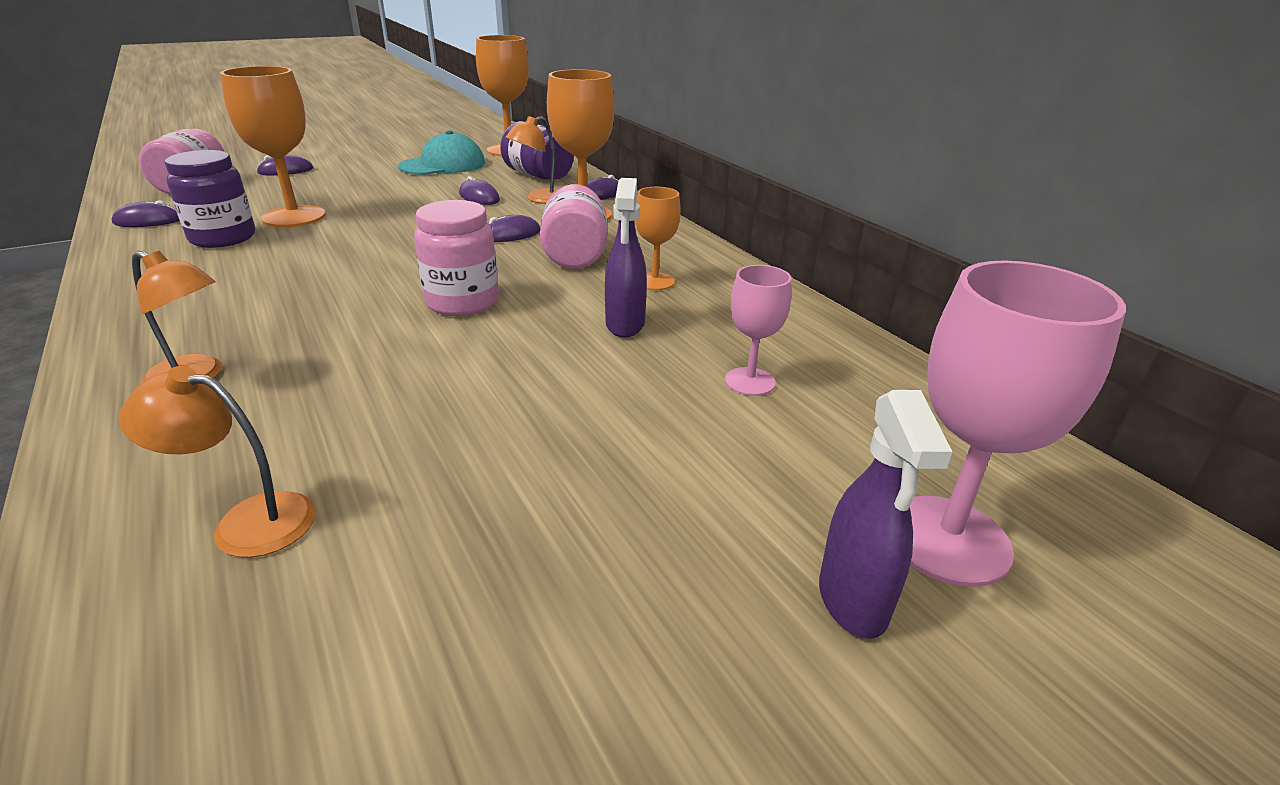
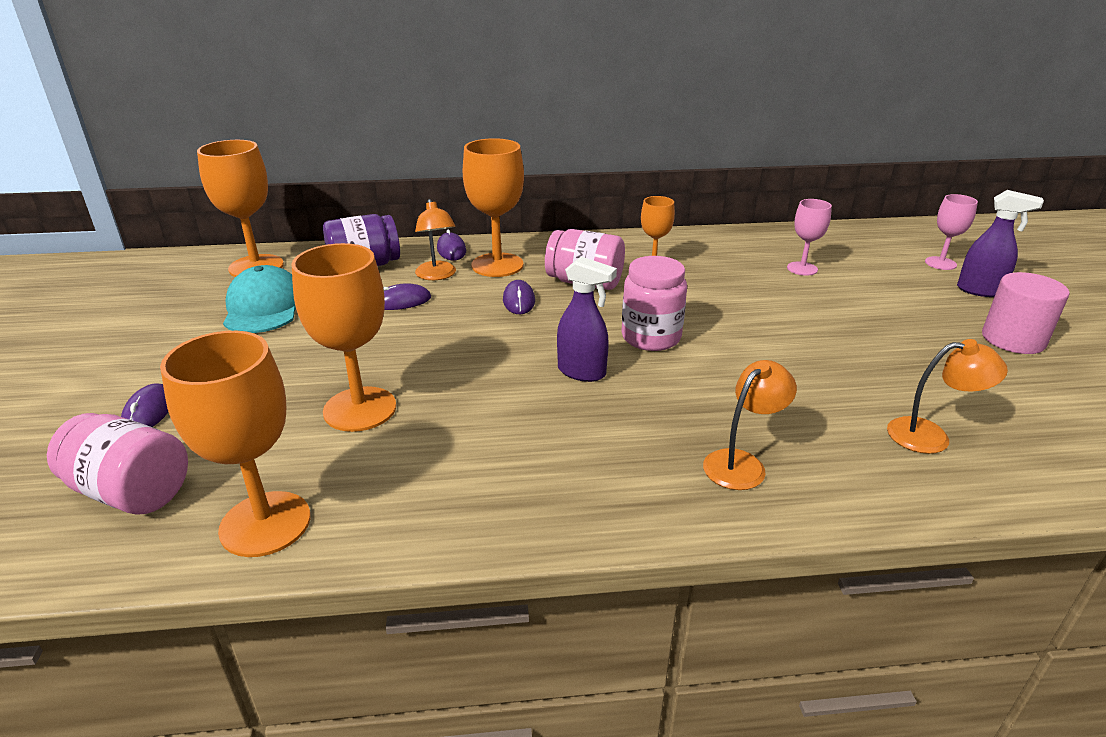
camera: 65 degrees left, 0 degrees up
(148, 221) = (265, 524): purple mouse -> orange goblet
(223, 238) = (393, 458): purple jar -> none
(247, 521) = (931, 436): orange lamp -> orange lamp turned 120 degrees counterclockwise
(625, 325) = (717, 287): purple spray bottle -> purple spray bottle (582, 372)
(633, 646) = (1013, 339): none -> pink cylinder
(947, 539) = (940, 263): pink goblet -> pink goblet, size x0.56

